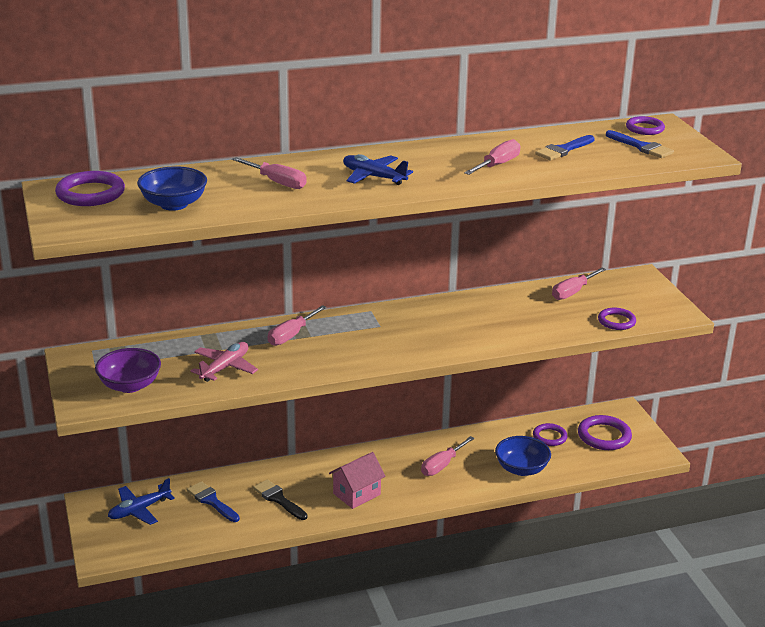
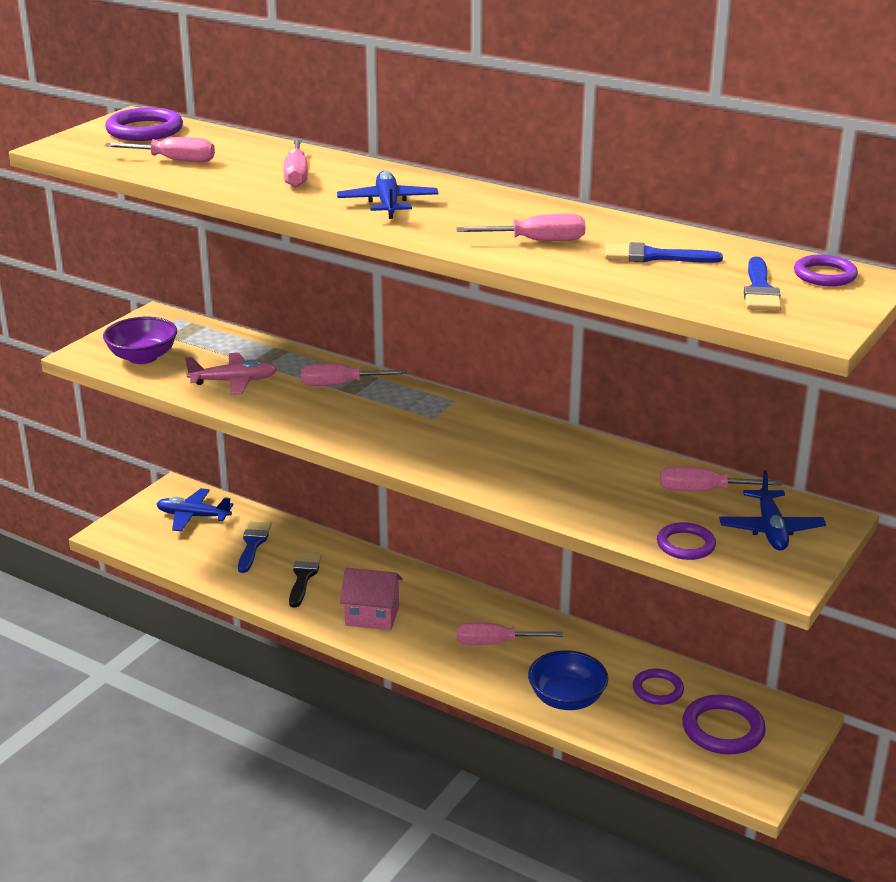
camera: 50 degrees right, 0 degrees up
(174, 204) = (174, 160): blue bowl -> pink screwdriver
(631, 294) = (770, 529): none -> blue plane

